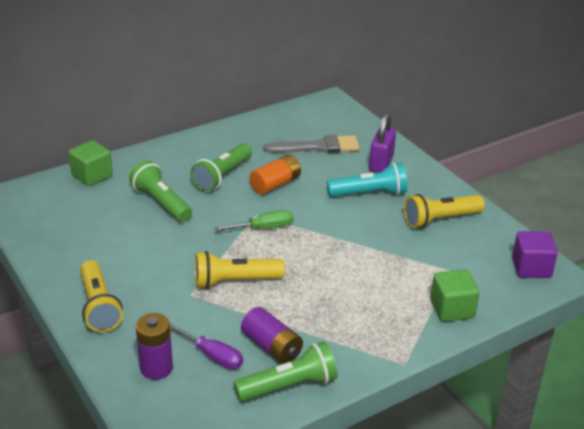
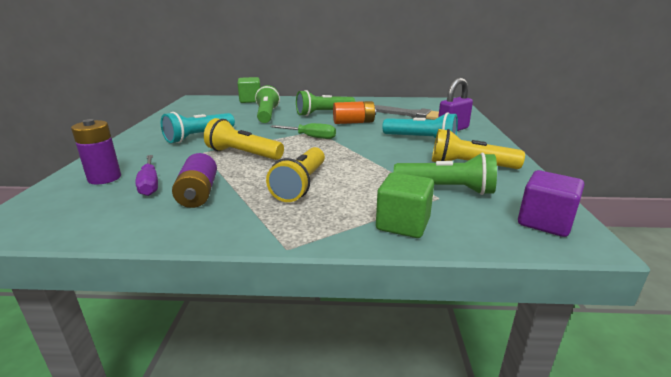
camera: 35 degrees right, 10 degrees down
(99, 306) = (143, 142): yellow flashlight -> yellow flashlight (301, 185)
(146, 273) = (199, 137): none -> turquoise flashlight
(289, 386) = (160, 222): green flashlight -> green flashlight (446, 189)

